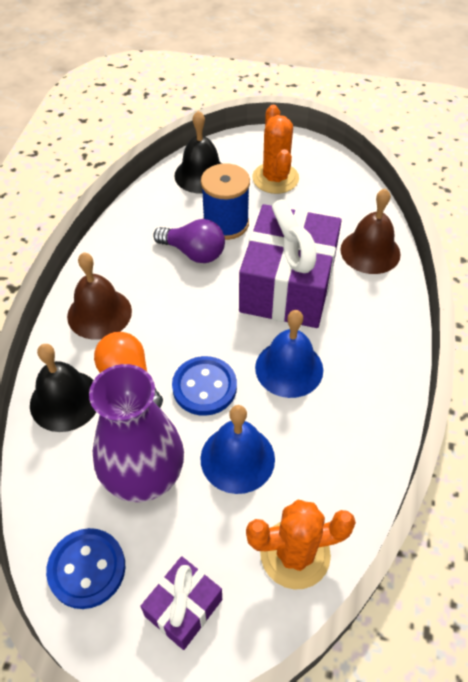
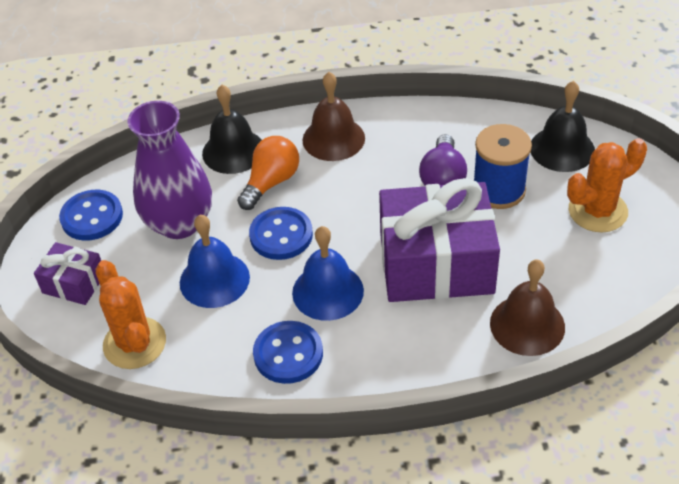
camera: 75 degrees right, 5 degrees down
(350, 417) = (288, 354): none -> blue button

